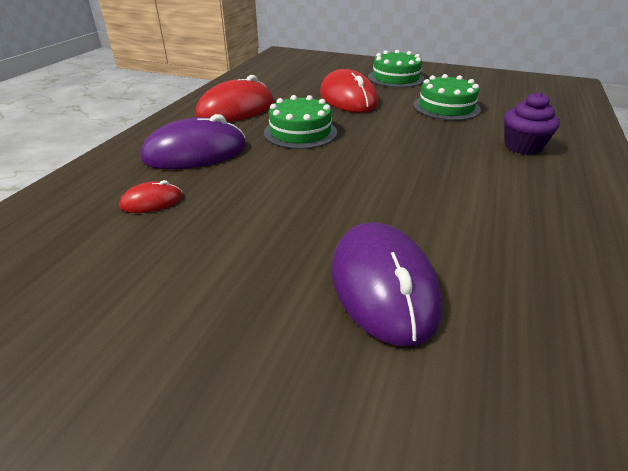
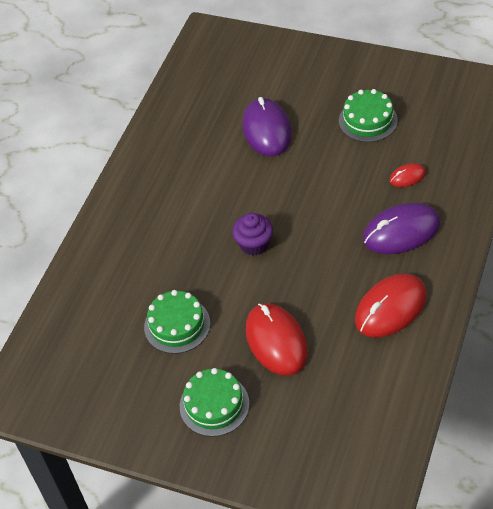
camera: 175 degrees left, 15 degrees up
(300, 132) = (320, 267): green cake -> green cake (368, 120)
(522, 146) = (138, 256): purple cupcake -> purple cupcake (254, 244)

